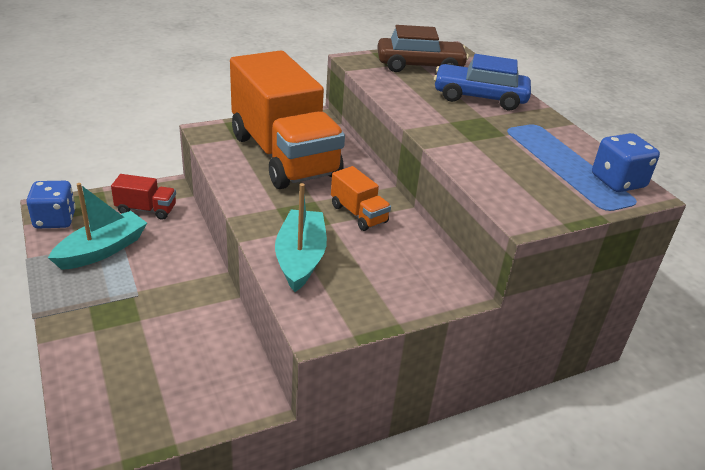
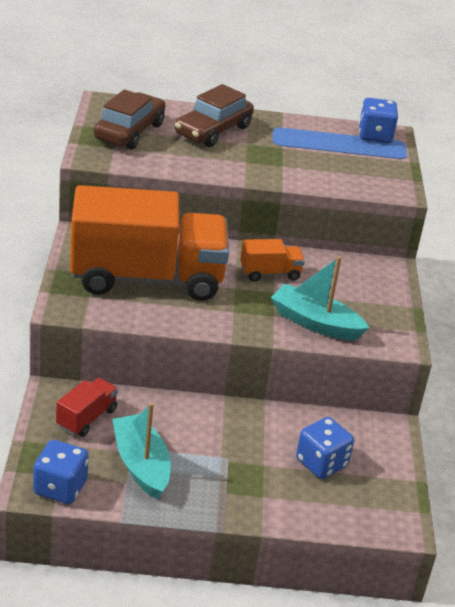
camera: 65 degrees left, 0 degrees up
(163, 358) = (321, 463): none -> blue dice
(479, 97) = (213, 130): blue car -> brown car

